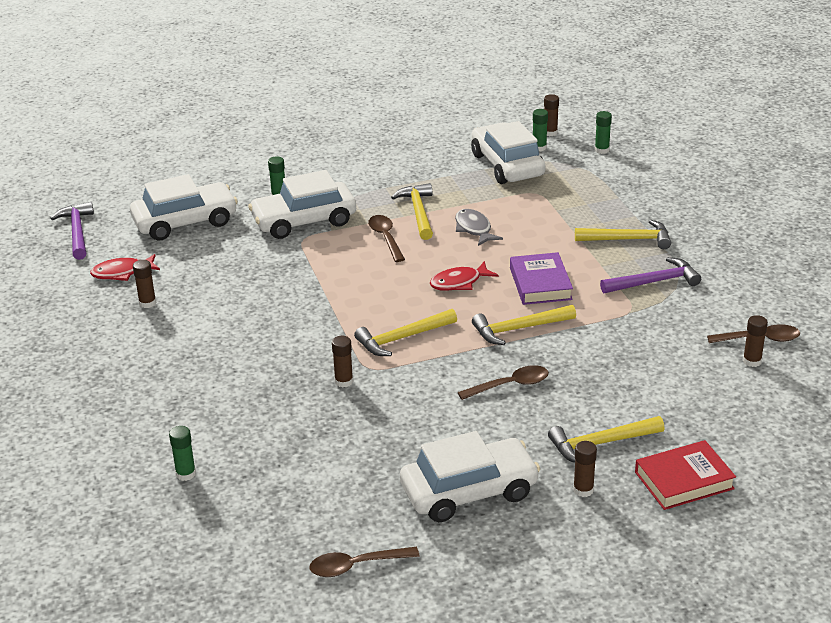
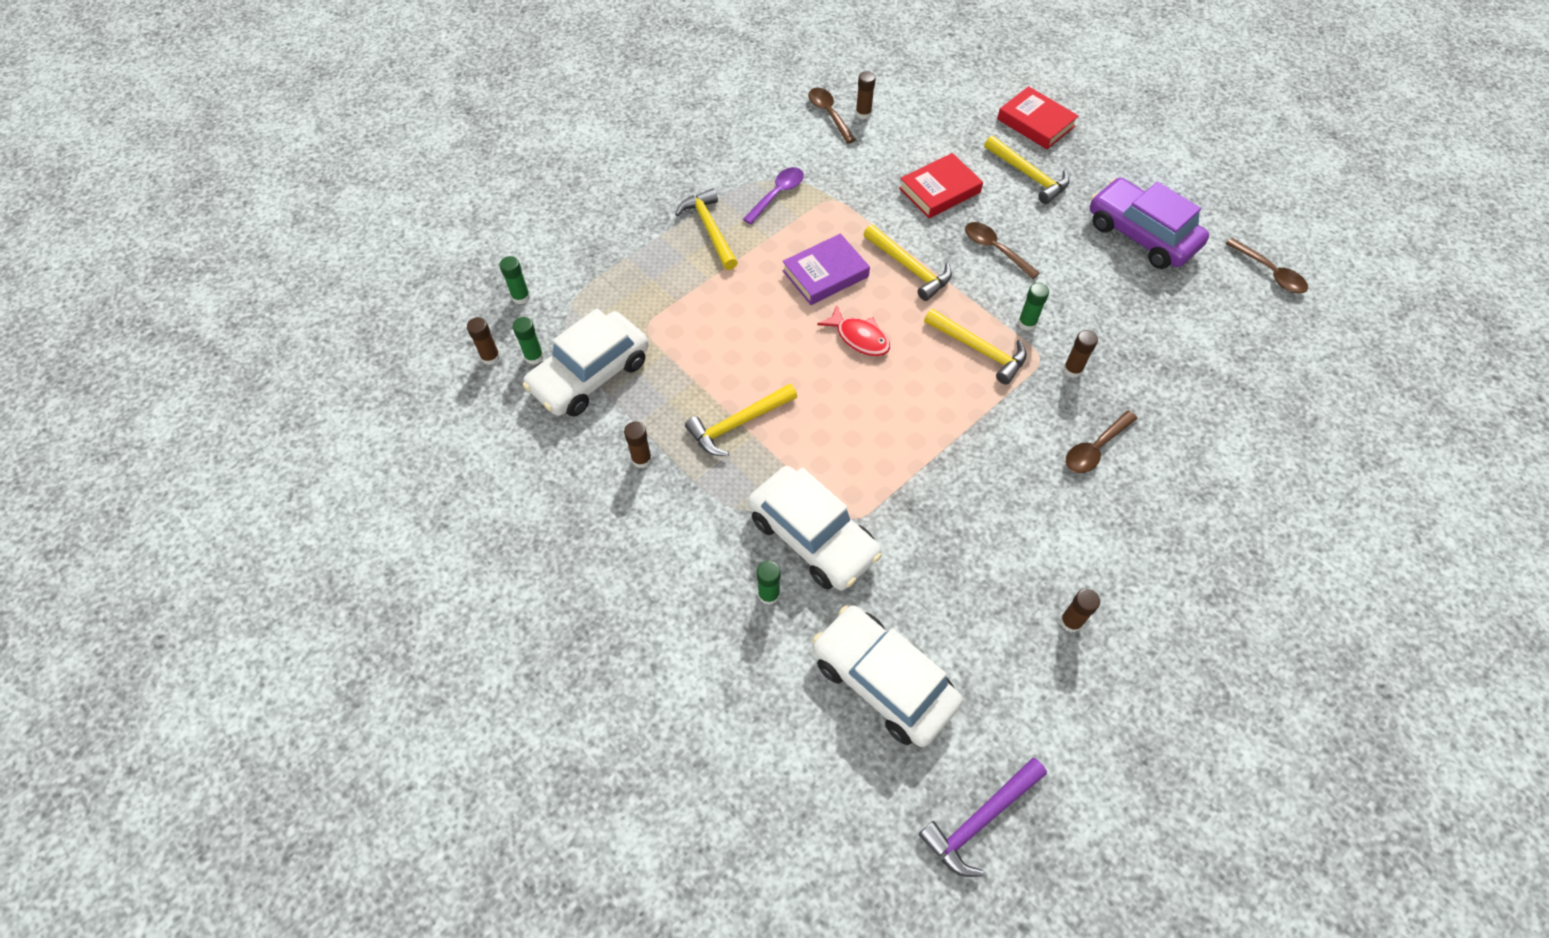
camera: 115 degrees left, 25 degrees up
(122, 273) = (1033, 691): red fish -> none
(186, 474) = (1277, 434): green glue stick -> green glue stick (1027, 323)
(385, 238) = (808, 435): brown spoon -> brown spoon (1095, 448)
(469, 491) = (1141, 234): white car -> purple car
(474, 229) = (749, 359): grey fish -> none
(583, 490) = (1087, 172): brown glue stick -> brown glue stick (641, 459)
(609, 376) = (939, 190): none -> red book
(654, 282) = (777, 194): purple hammer -> purple spoon

